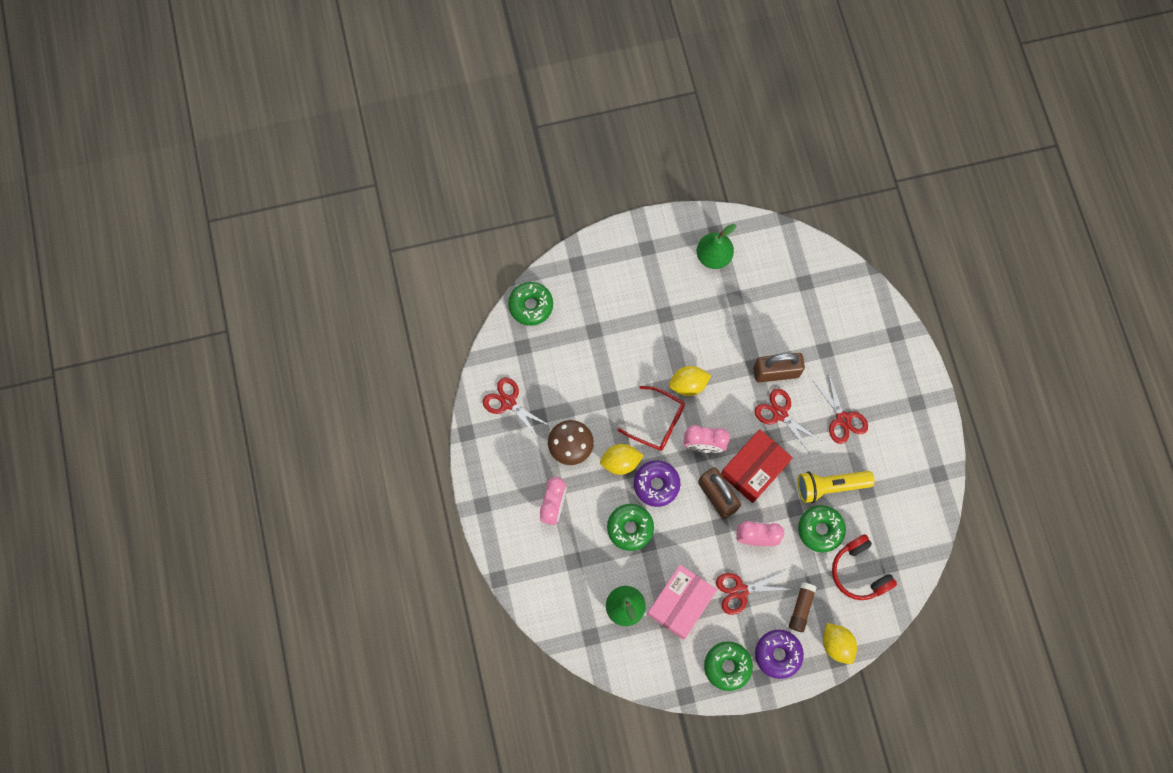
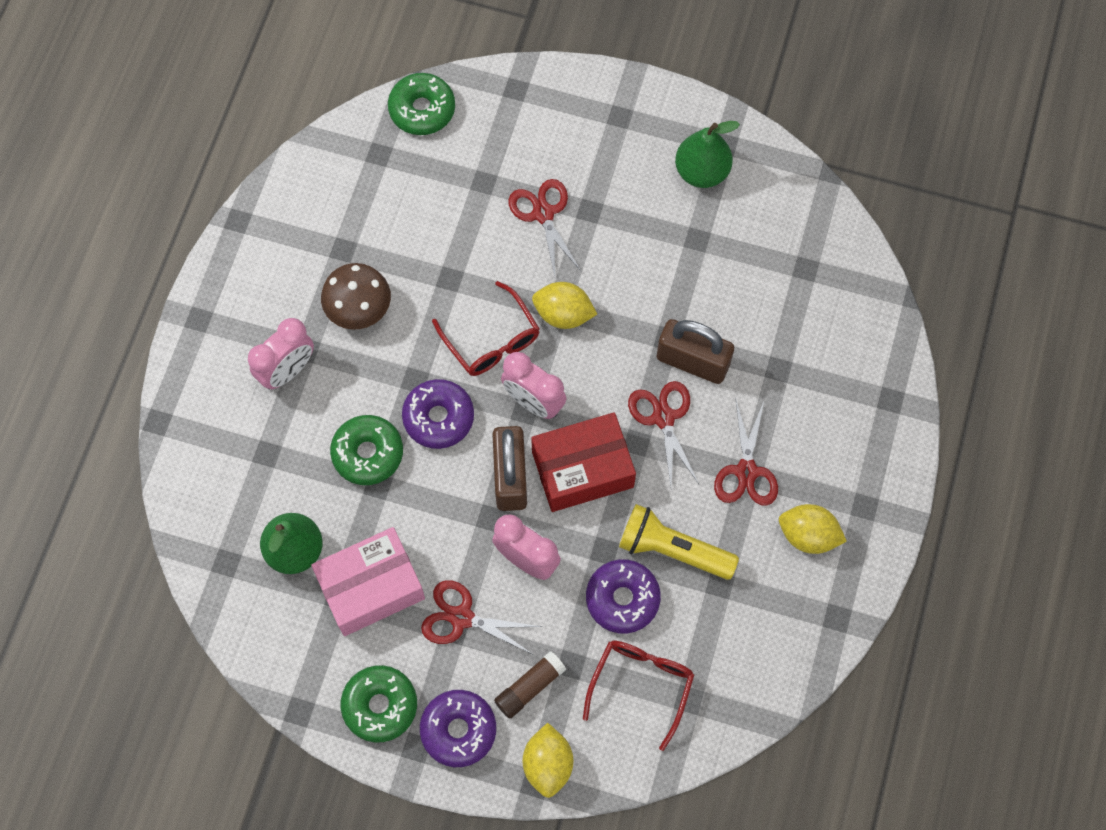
camera: 30 degrees right, 5 degrees down
(508, 402) = (315, 211): red scissors -> red scissors (543, 213)
(620, 462) = (410, 363): yellow lemon -> yellow lemon (808, 535)
(820, 529) = (622, 599): green donut -> purple donut
(859, 571) = (641, 685): red headphones -> red glasses

